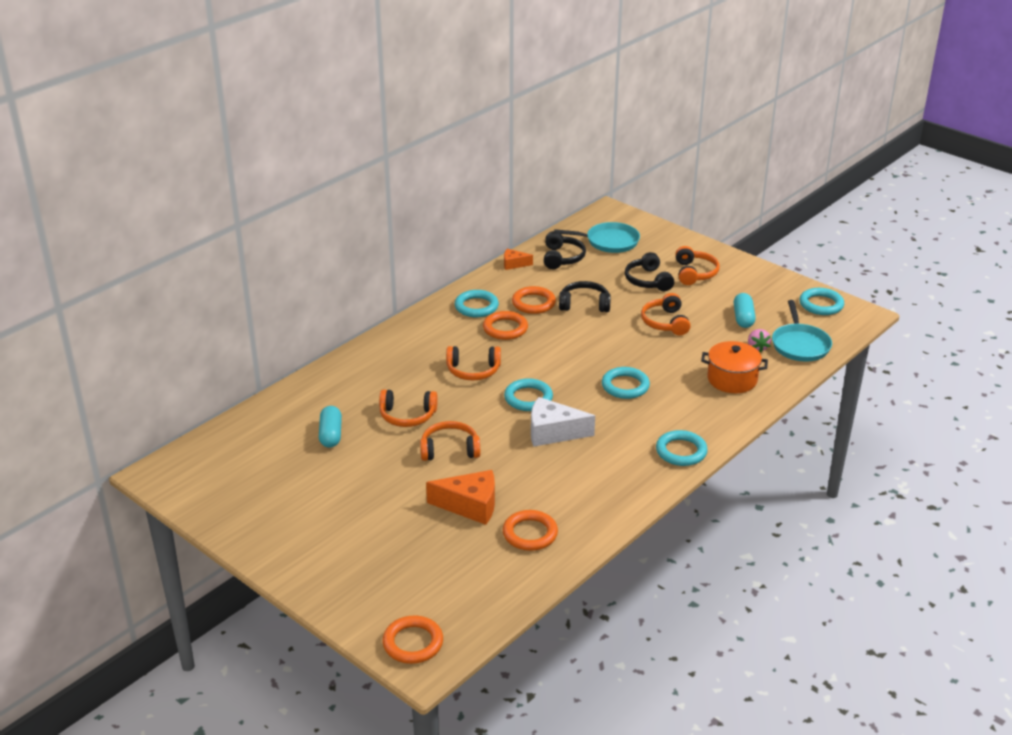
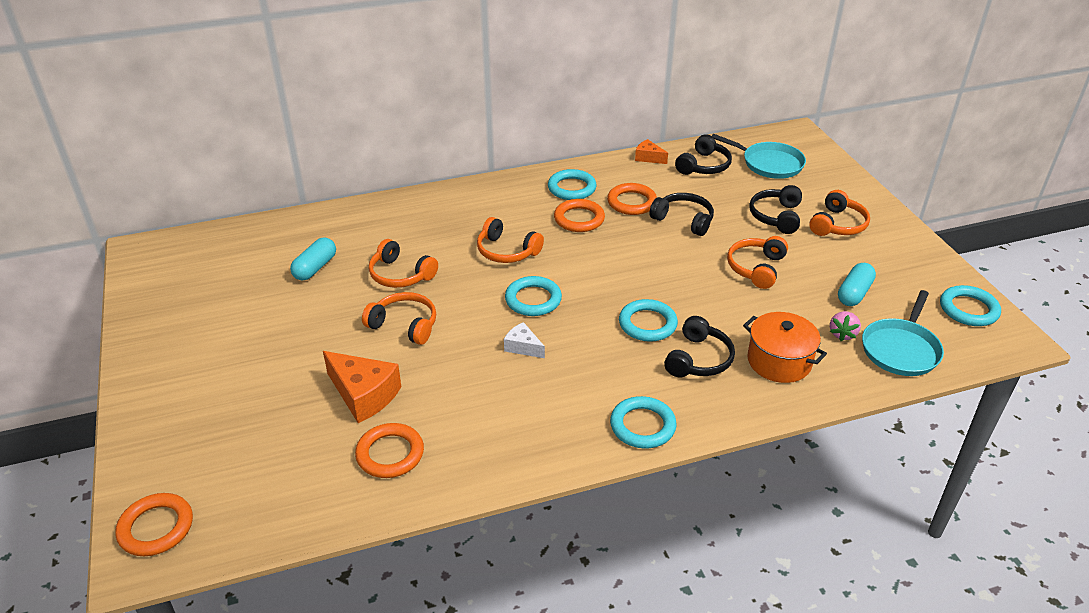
camera: 30 degrees right, 5 degrees up
(553, 432) = (523, 347): white cheese -> white cheese, size x0.55
(679, 397) = (698, 359): none -> black headphones

